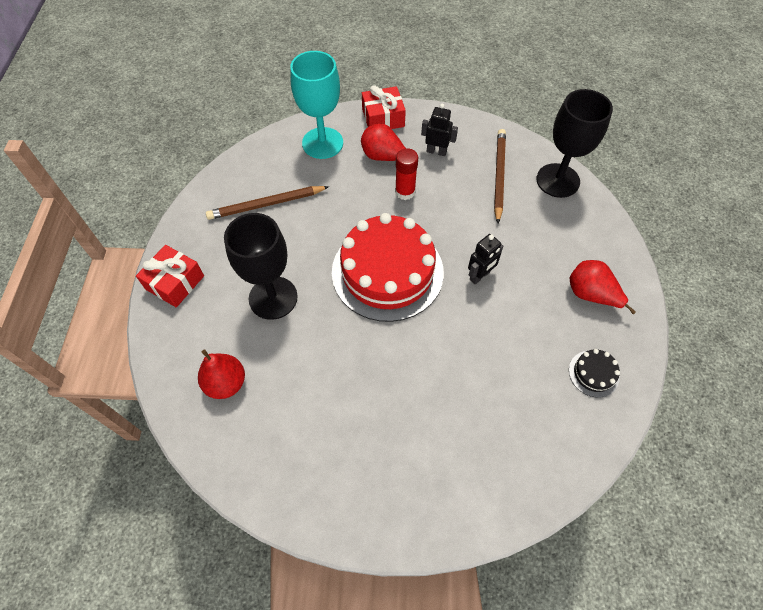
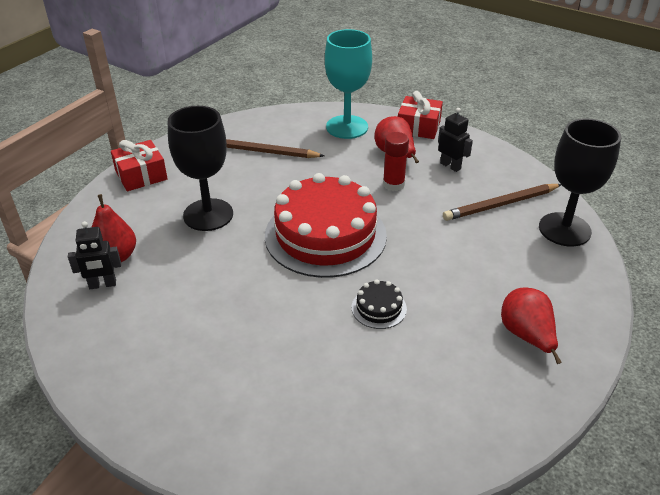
camera: 30 degrees right, 20 degrees down
(480, 276) = (414, 273): black robot -> black robot (102, 285)
(499, 176) = (501, 204): brown pencil -> brown pencil turned 150 degrees counterclockwise
(593, 373) = (474, 405): black cake -> black cake (379, 308)

